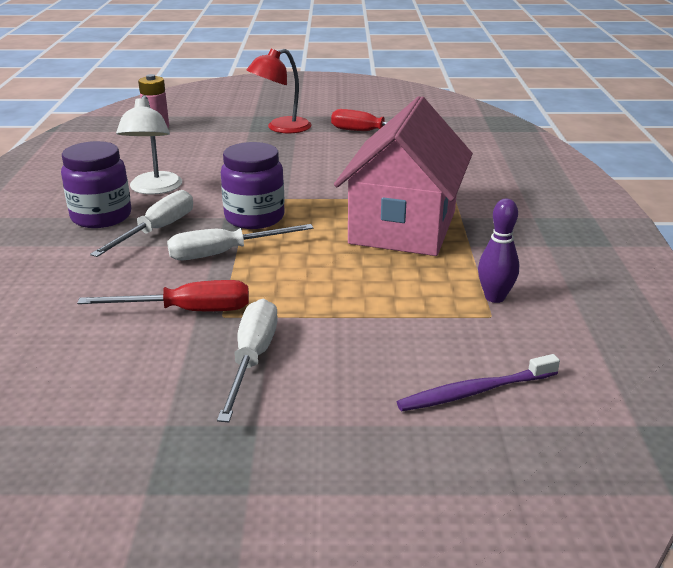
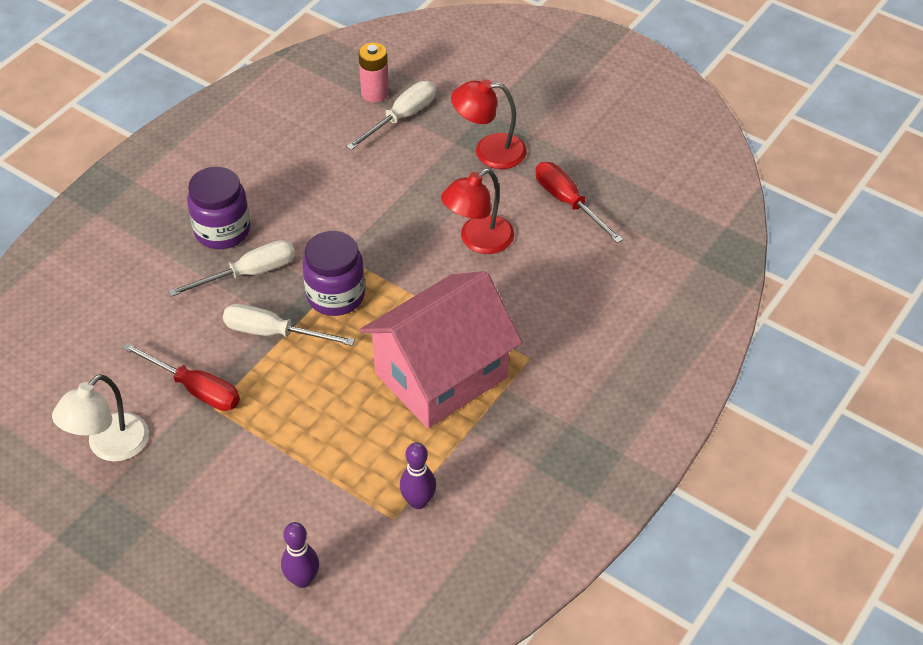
camera: 35 degrees right, 20 degrees up
(154, 189) = (291, 208): white lamp -> white lamp (110, 447)
(252, 359) = (196, 464): white screwdriver -> white screwdriver (402, 117)
(331, 162) = (478, 241): none -> red lamp
(474, 392) = (302, 579): purple toothbrush -> purple bowling pin

